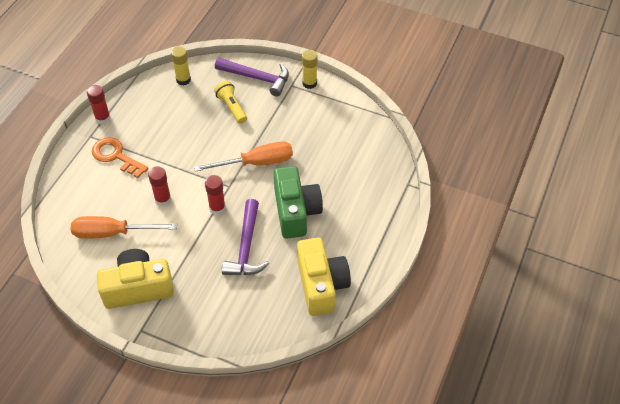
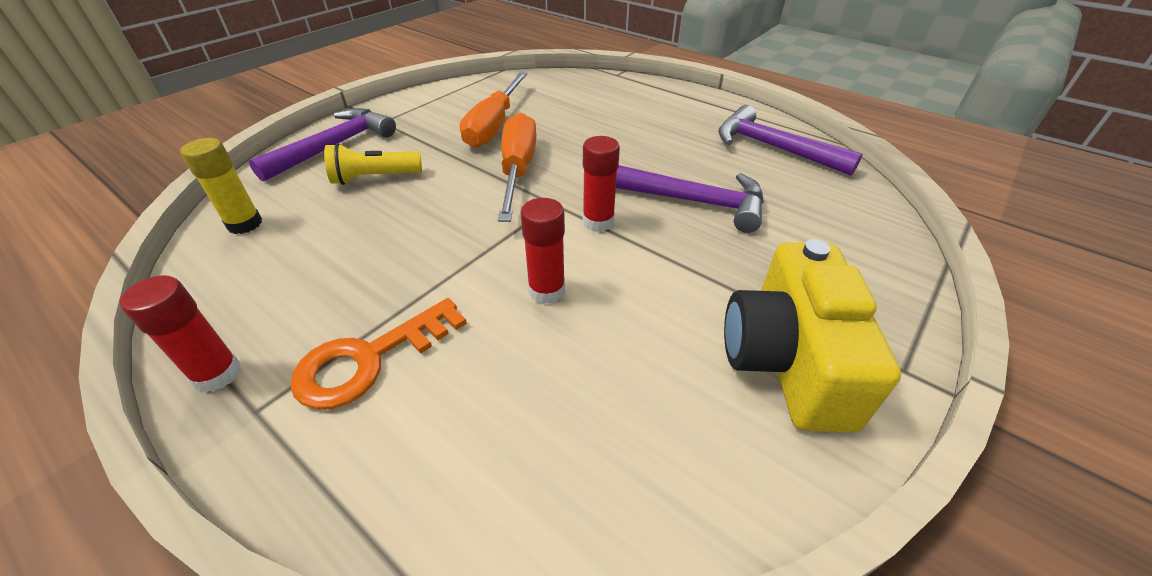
camera: 75 degrees left, 10 degrees down
(113, 233) = (615, 393): orange screwdriver -> orange screwdriver (494, 125)
(296, 211) = (633, 149): green camera -> none
(309, 83) = (393, 108): yellow glue stick -> none
(321, 285) = (773, 148): yellow camera -> purple hammer

